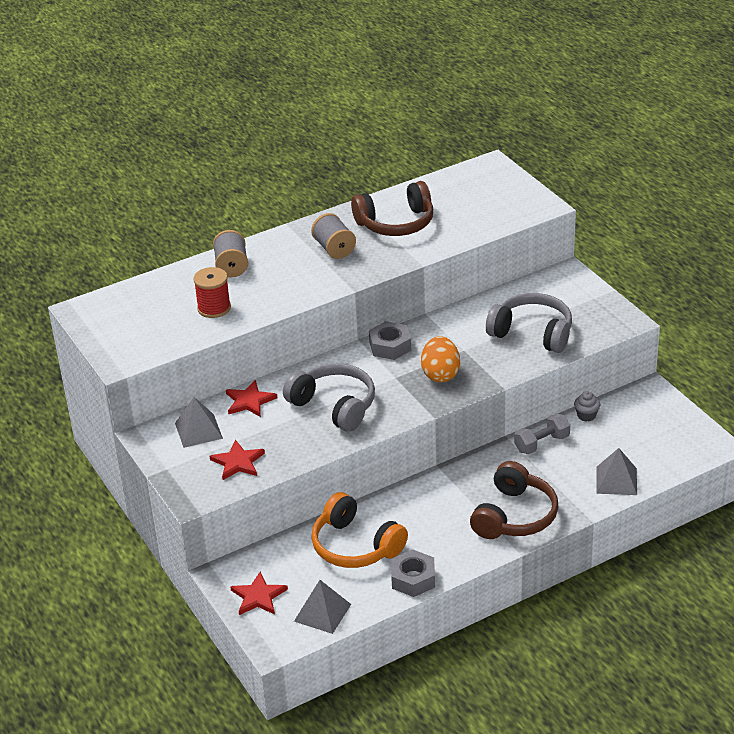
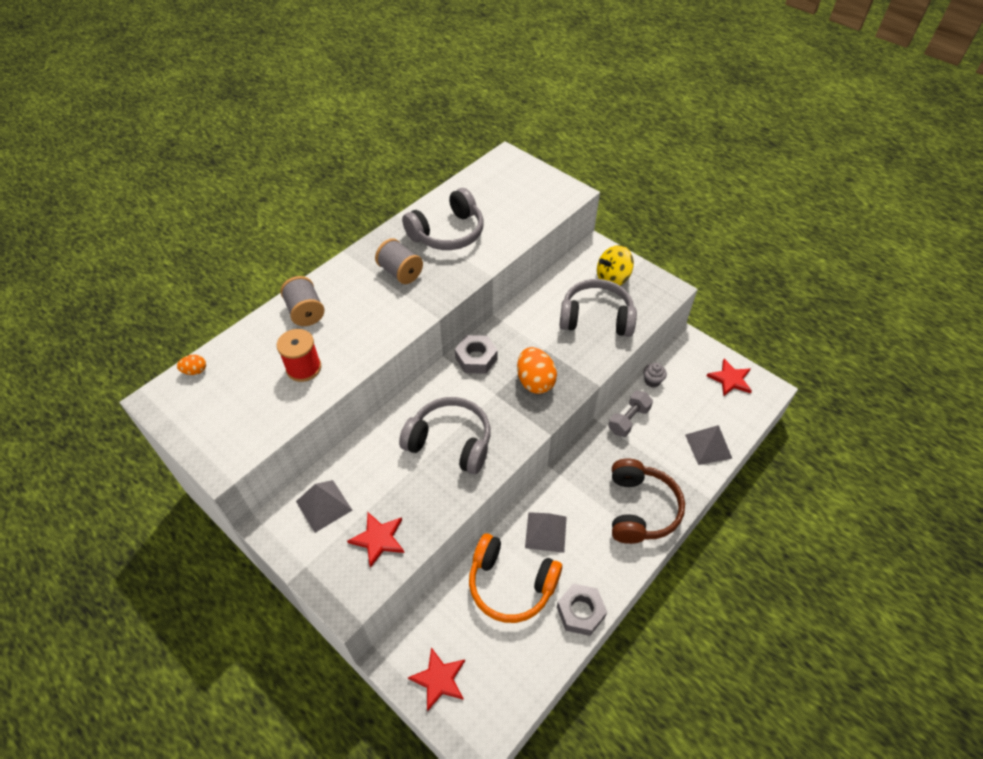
camera: 20 degrees left, 15 degrees up
(118, 295) = (195, 371): none -> orange egg
(249, 401) = (364, 455): red star -> red star (730, 379)
(322, 612) = (510, 683): grey pyramid -> grey pyramid (545, 532)
(396, 223) = (448, 233): brown headphones -> grey headphones
(569, 302) = (612, 278): none -> yellow spinning top

